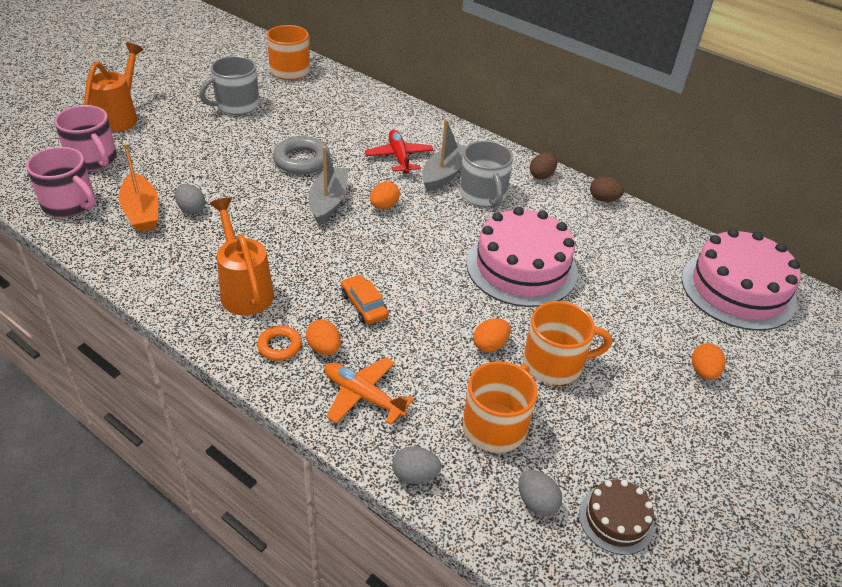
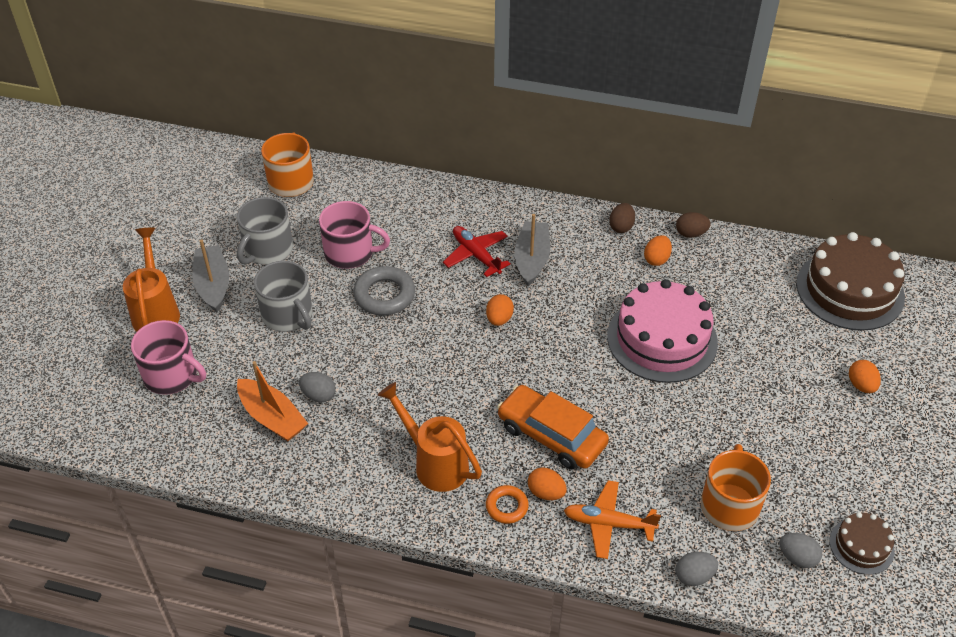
camera: 20 degrees left, 5 degrees up
(69, 204) = (192, 437): pink mug -> pink mug (350, 253)
(328, 202) = (444, 335): grey boat -> grey boat (213, 285)
(364, 305) = (551, 435): orange car -> orange car, size x1.79
(483, 194) = (581, 270): grey mug -> grey mug (288, 315)
(490, 345) = (681, 431): orange egg -> orange egg (656, 259)
(554, 363) = (743, 427): orange mug -> none
(738, 289) = (850, 290): pink cake -> brown cake

